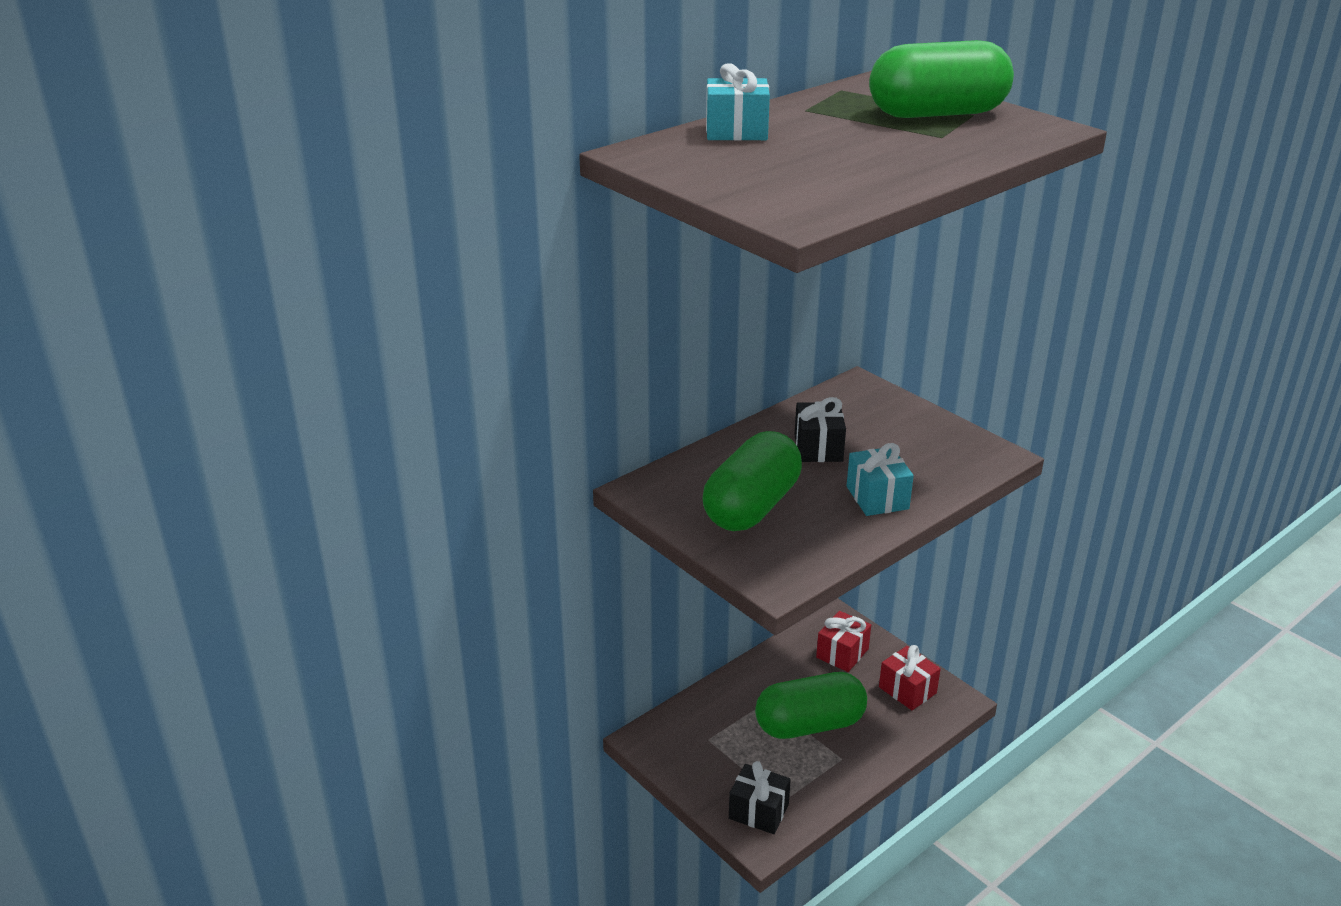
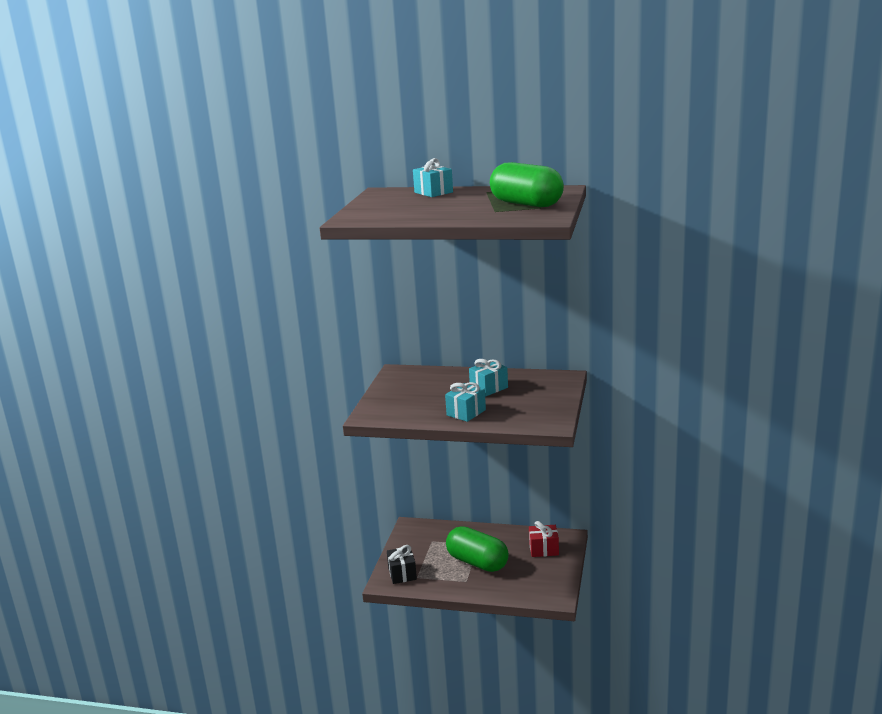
camera: 55 degrees right, 10 degrees down
(752, 507) = (417, 393): green capsule -> none
(818, 448) = (489, 388): black gift -> turquoise gift
(907, 690) = (543, 579): red gift -> none

